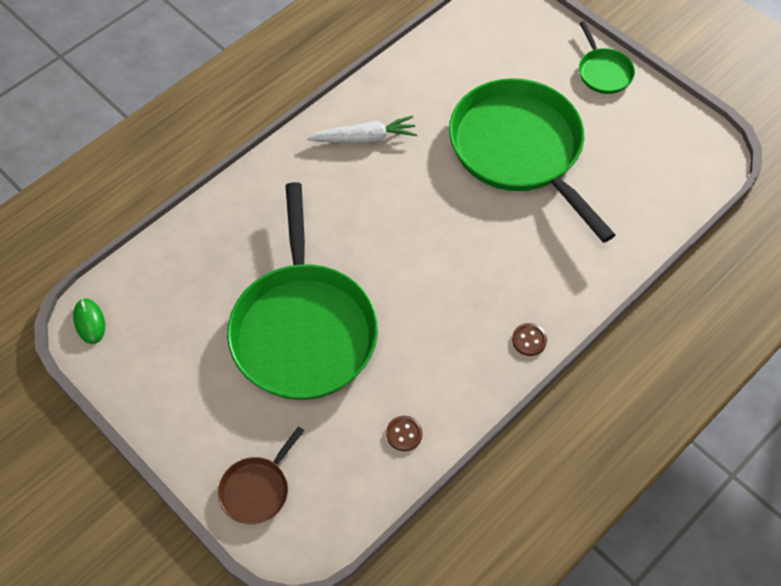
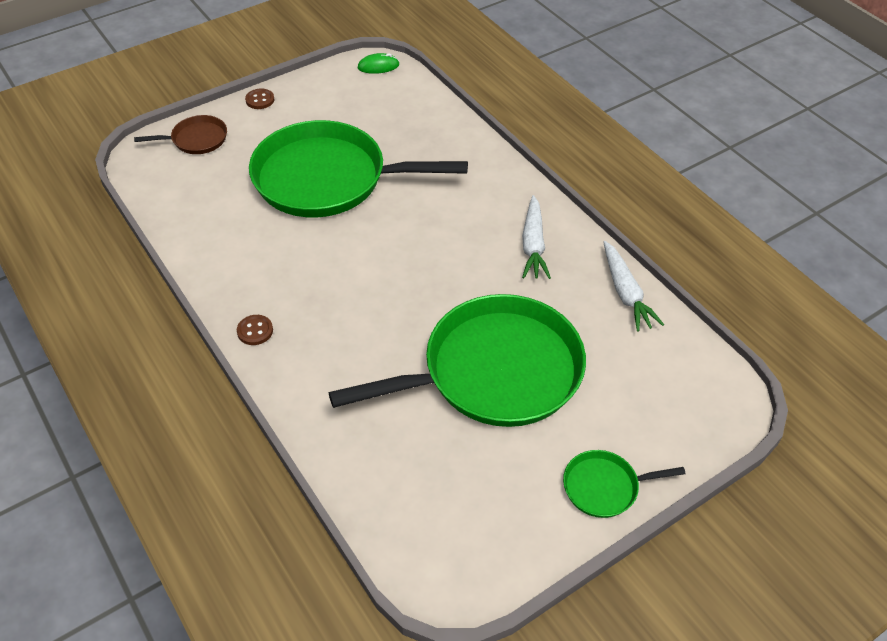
camera: 100 degrees right, 10 degrees down
(257, 489) = (196, 139): brown pan -> brown pan turned 120 degrees clockwise
(404, 434) = (201, 227): brown button -> brown button (260, 100)
(408, 69) = (625, 293): none -> white carrot

